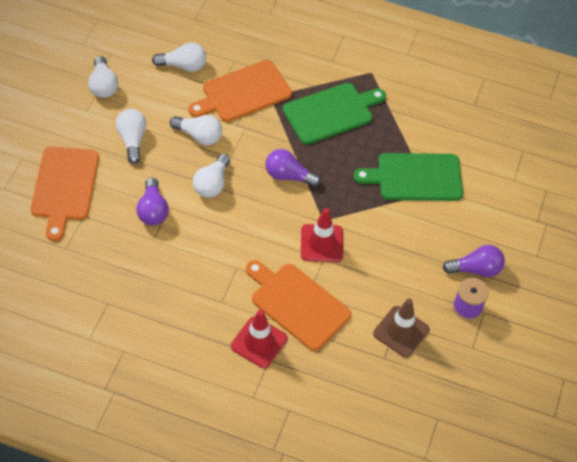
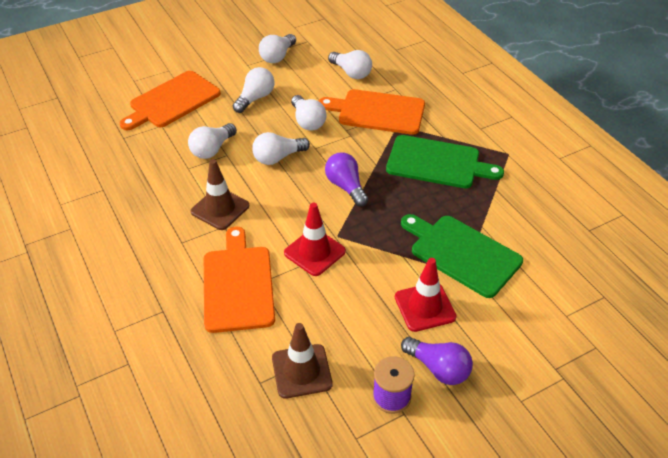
camera: 45 degrees right, 10 degrees down
(153, 210) = (212, 149): purple light bulb -> white light bulb
(218, 256) = (220, 209): none -> brown traffic cone
(259, 342) = (171, 292): red traffic cone -> red traffic cone (425, 307)

